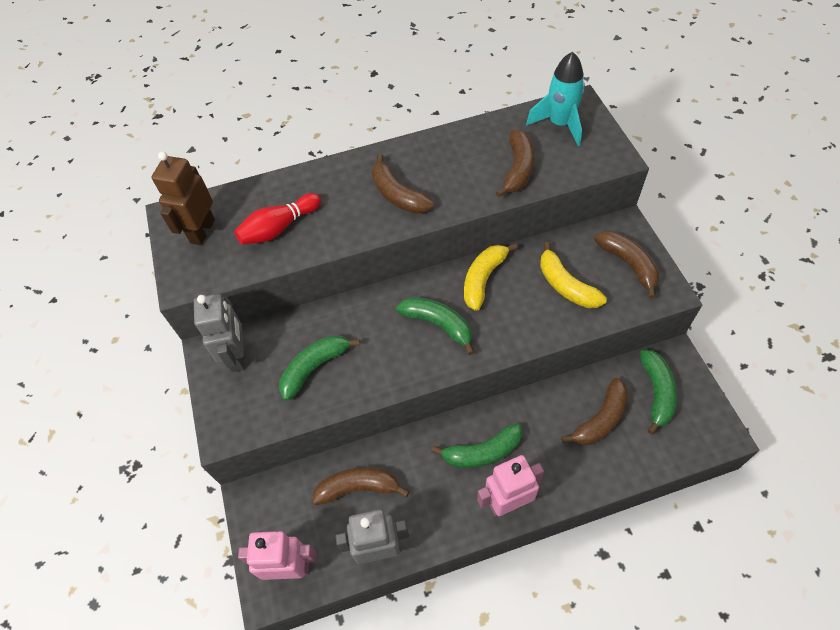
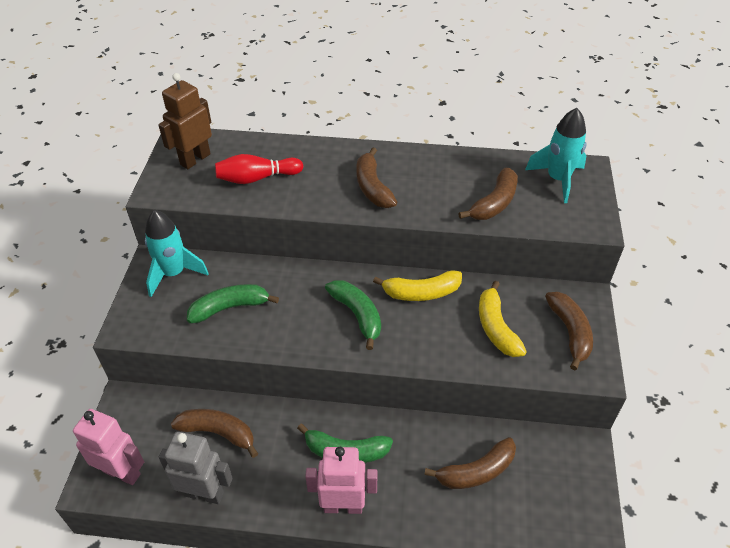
camera: 20 degrees right, 10 degrees down
(237, 356) = (173, 273): grey robot -> turquoise rocket
(483, 279) = (421, 293): yellow banana -> yellow banana turned 150 degrees counterclockwise
(656, 393) = (547, 471): green banana -> none

